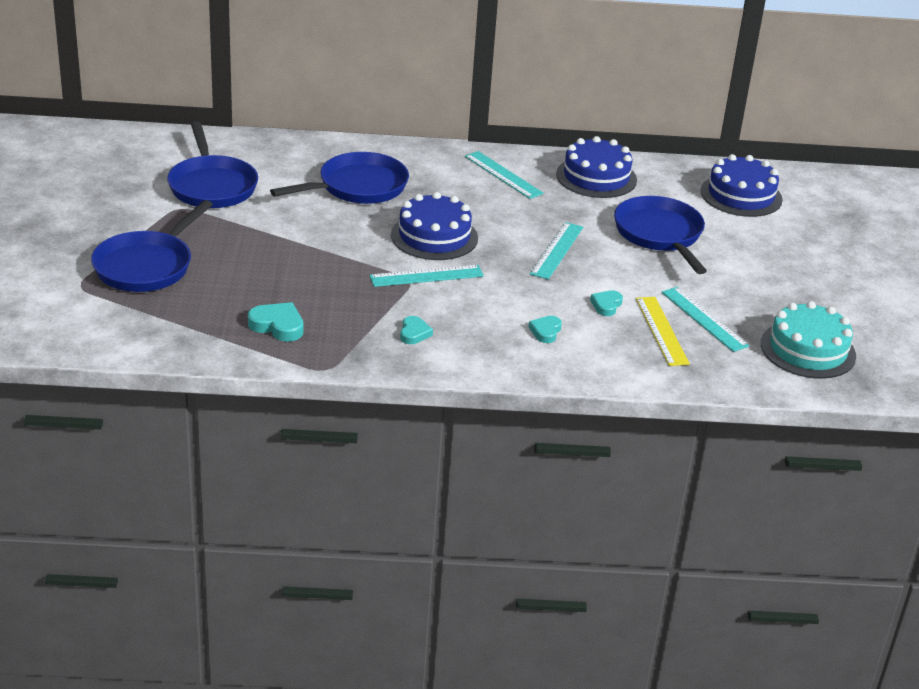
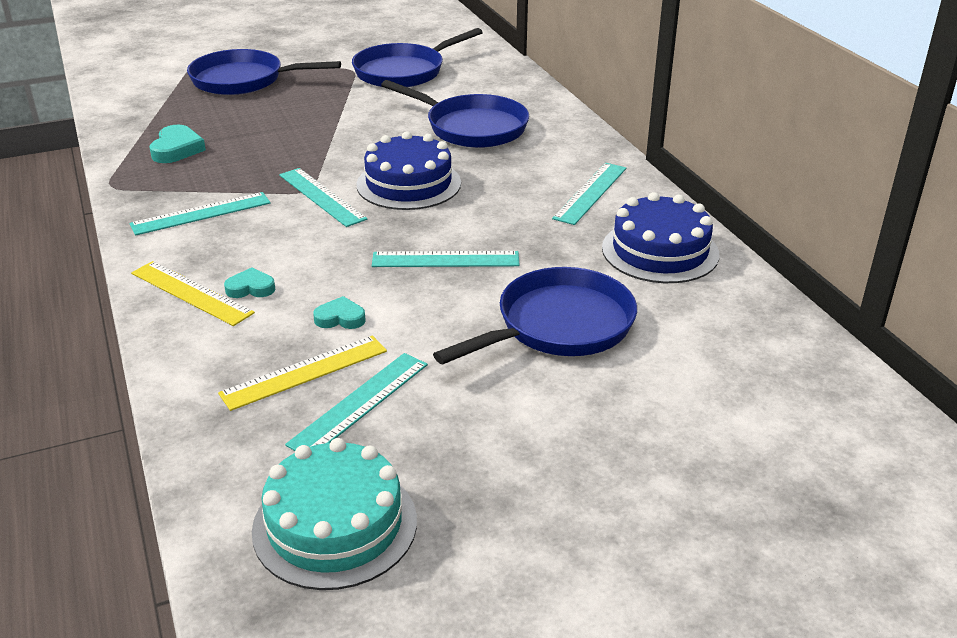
camera: 70 degrees right, 0 degrees up
(414, 333) = (201, 214): turquoise heart -> turquoise ruler
(536, 357) = (191, 293): none -> yellow ruler
(741, 195) = (755, 377): blue cake -> none

